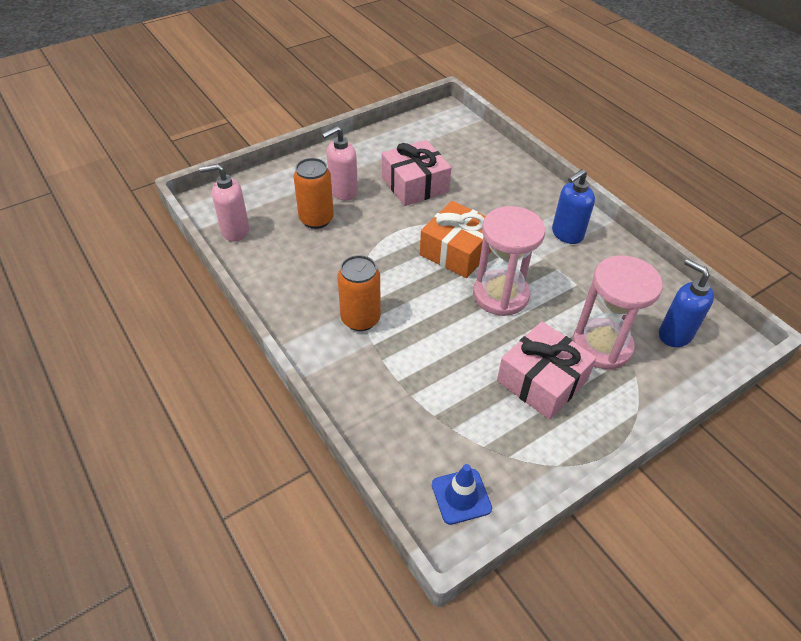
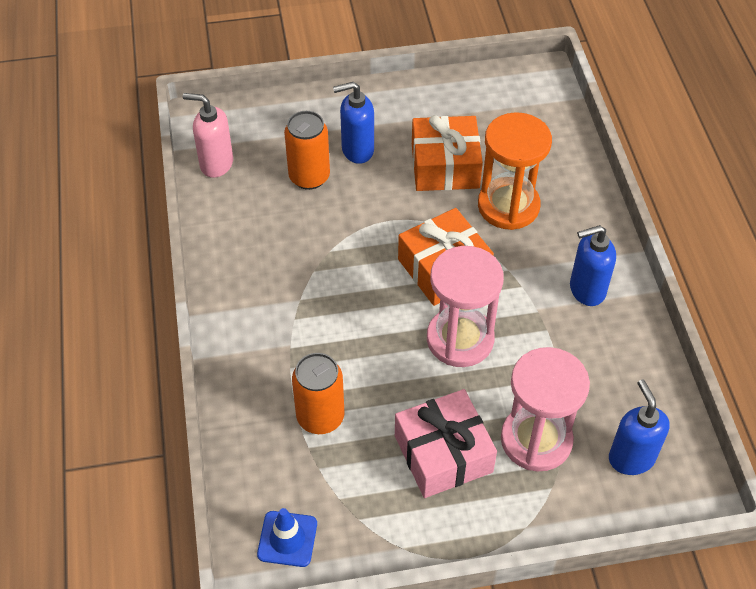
camera: 25 degrees right, 5 degrees up
(343, 192) = (357, 150): pink soap dispenser -> blue soap dispenser
(360, 319) = (292, 314): orange can -> orange can (320, 417)
(415, 184) = (445, 166): pink gift -> orange gift
(476, 197) = (508, 206): none -> orange hourglass

